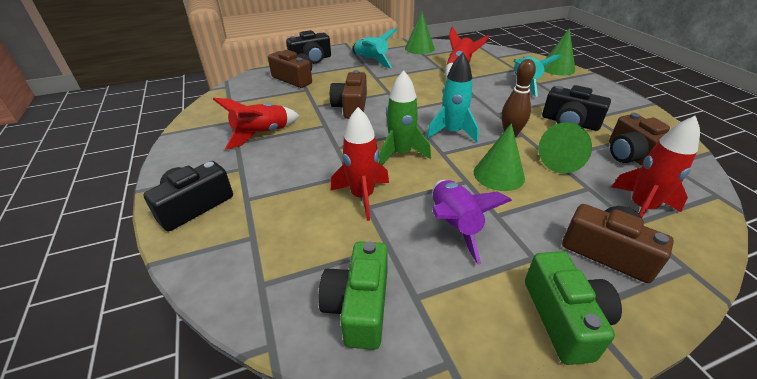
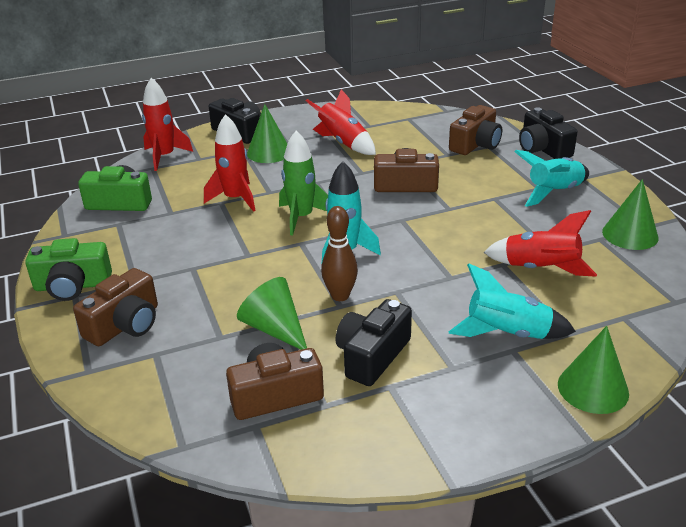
camera: 90 degrees right, 5 degrees down
(454, 225) = (186, 244): purple rocket -> none
(499, 174) = (255, 276): green cone -> green cone (269, 152)
(641, 208) = (177, 368): red rocket -> red rocket (164, 157)

